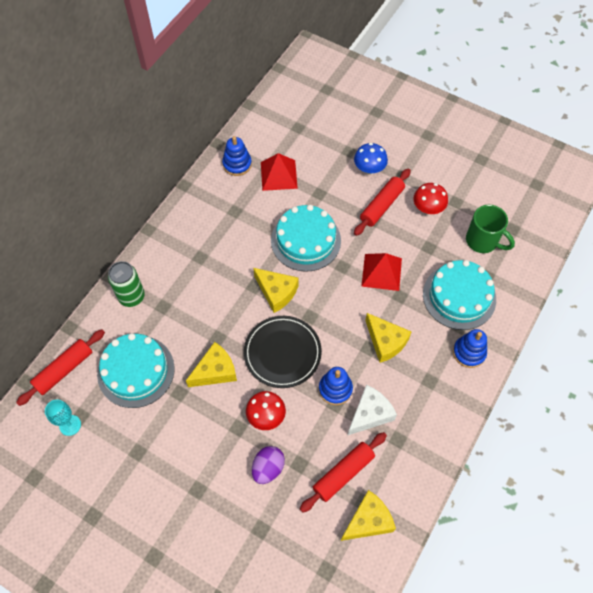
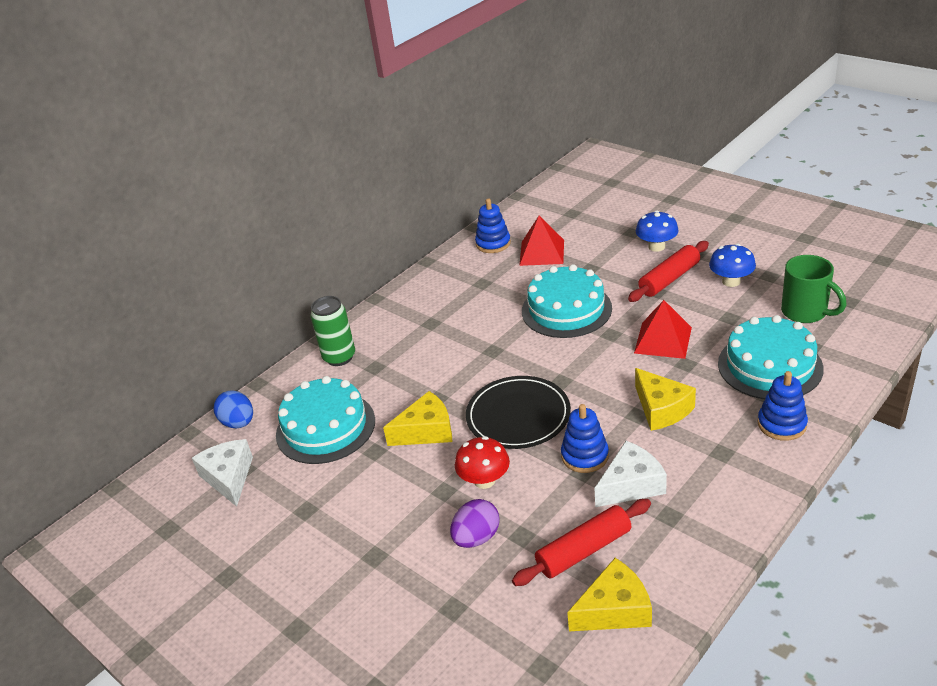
camera: 15 degrees right, 25 degrees down
(64, 370) = (238, 423): red rolling pin -> blue egg
(70, 425) = (229, 477): turquoise goblet -> white cheese
(276, 292) = (521, 357): yellow cheese -> none
(428, 208) = (731, 281): red mushroom -> blue mushroom

